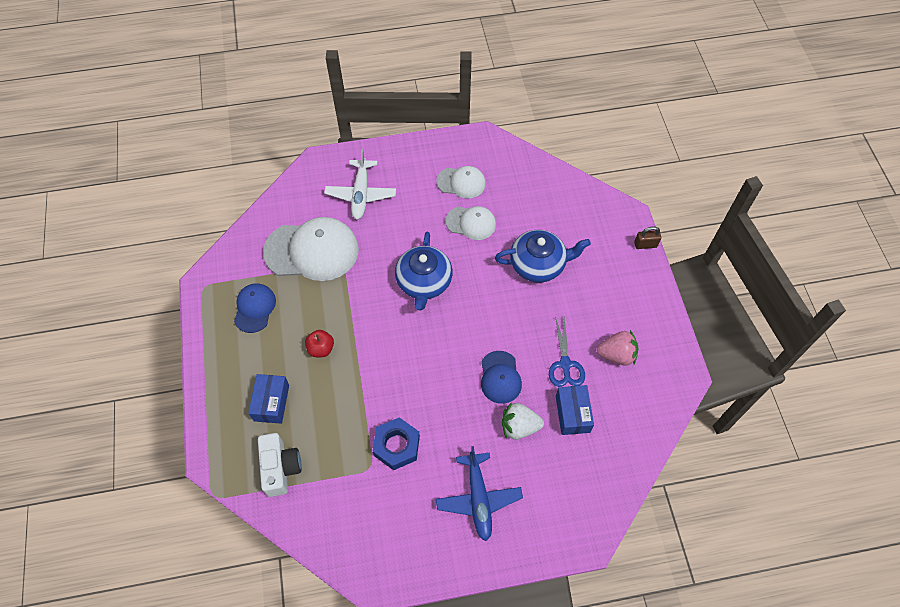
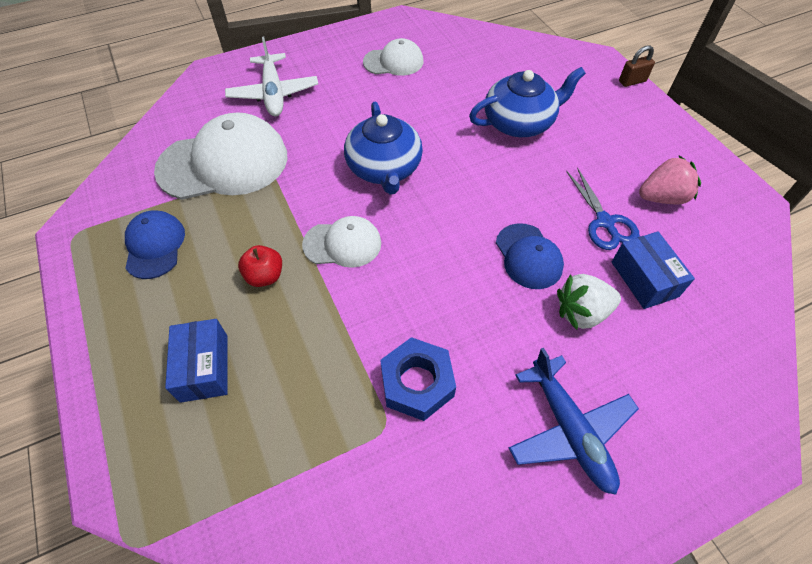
camera: 15 degrees left, 5 degrees down
(280, 468) = (239, 466): white camera -> none
(471, 223) = (420, 97): white cap -> white cap (342, 244)

